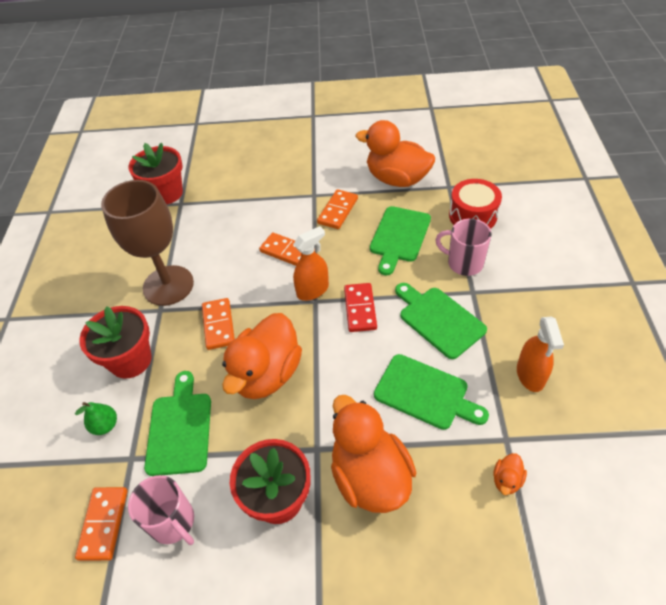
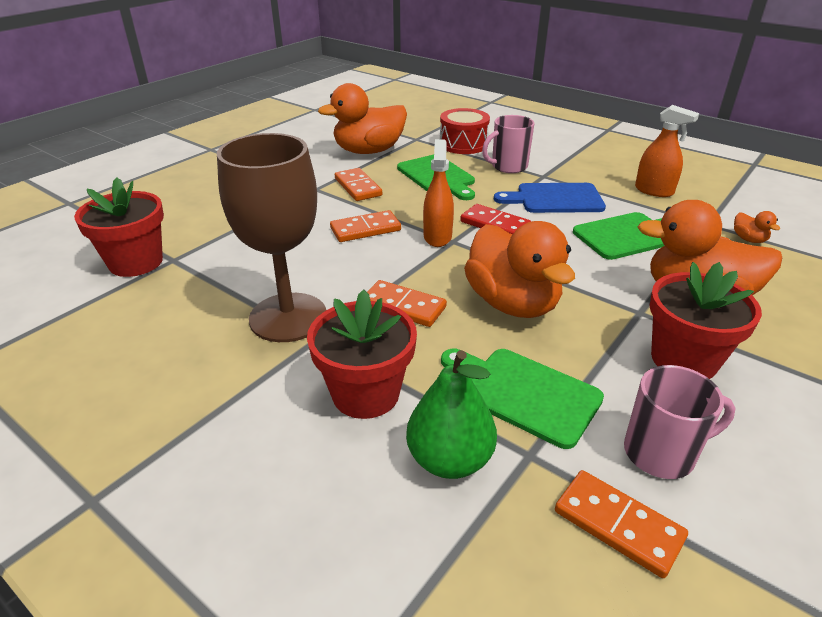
camera: 55 degrees left, 15 degrees down
(105, 425) = (449, 460): green pear -> green pear, size x1.70
(439, 320) = (555, 199): green cutting board -> blue cutting board

